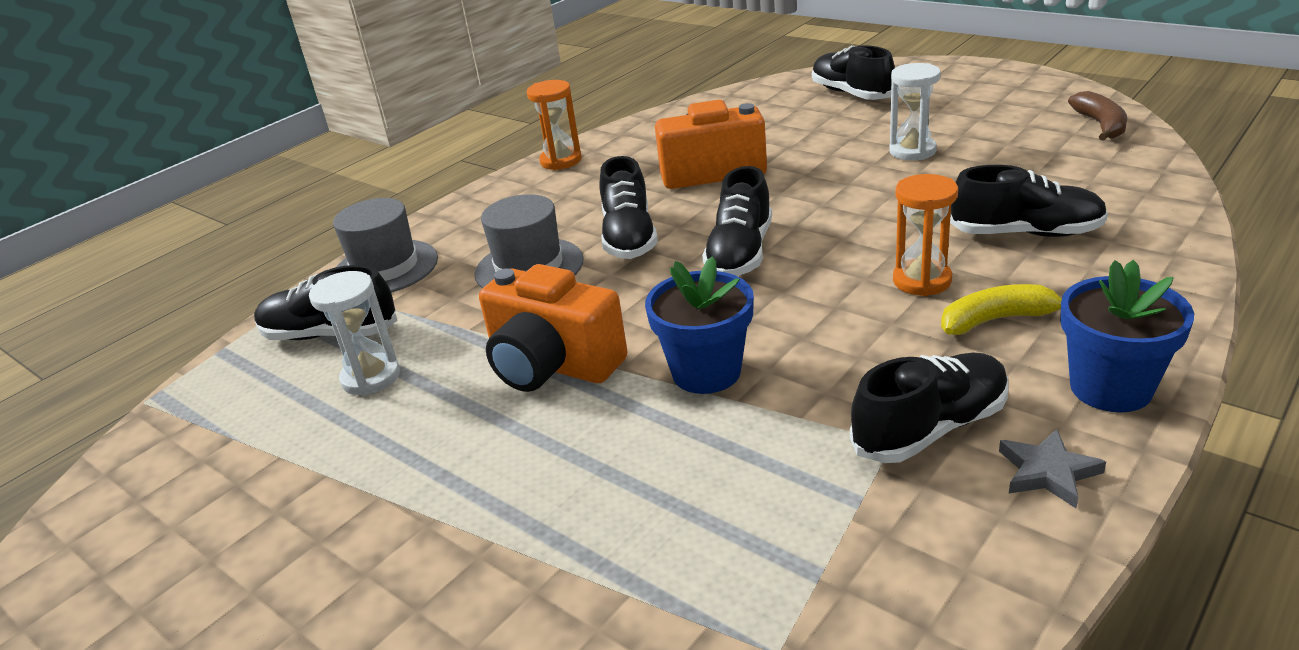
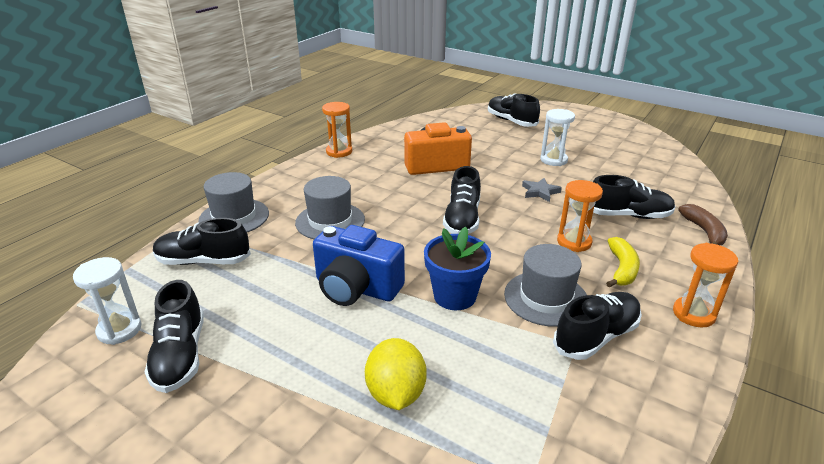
camera: 10 degrees left, 0 degrees up
(371, 377) = (236, 292): white hourglass -> white hourglass (119, 330)
(552, 365) = (356, 288): orange camera -> blue camera
(586, 520) = (396, 393): none -> yellow lemon
(629, 237) = (391, 205): black shoe -> black shoe (180, 355)
(856, 370) = (546, 298): none -> grey hat
(997, 320) = (622, 269): yellow banana -> yellow banana turned 120 degrees clockwise
(1048, 472) = (668, 366): grey star -> grey star (540, 192)
(1100, 125) = (657, 151): brown banana -> brown banana (704, 231)
(1110, 388) = (693, 314): blue flower pot -> orange hourglass

